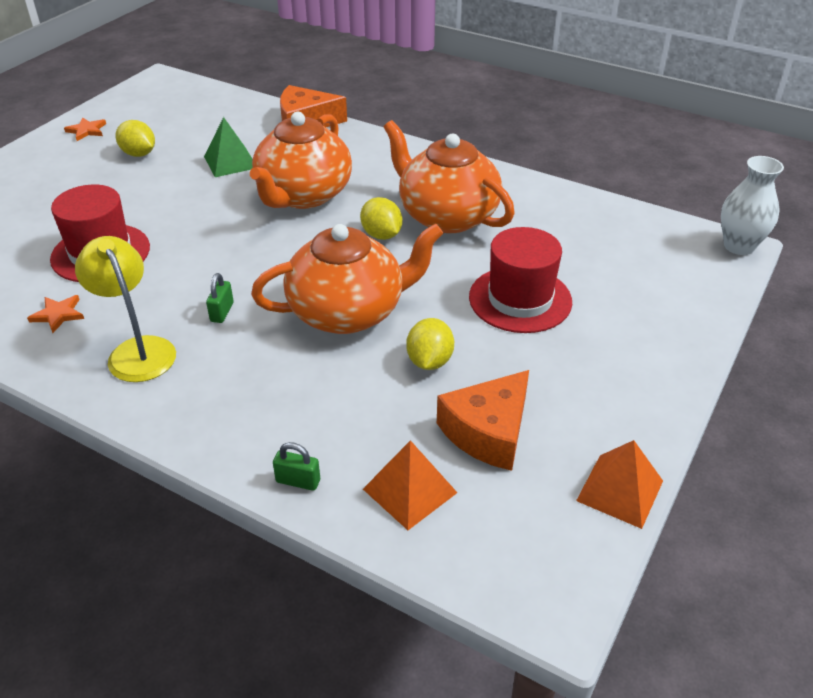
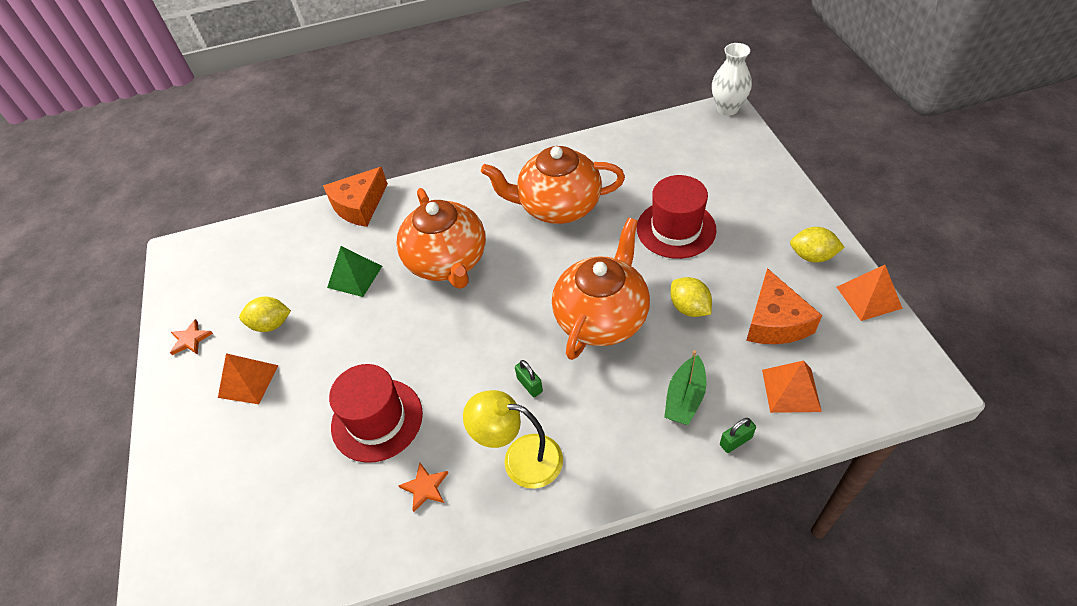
camera: 40 degrees left, 10 degrees up
(75, 175) = (248, 381): none -> orange pyramid
(313, 417) = (685, 398): none -> green boat
(381, 235) = (540, 250): yellow lemon -> yellow lemon (812, 256)

